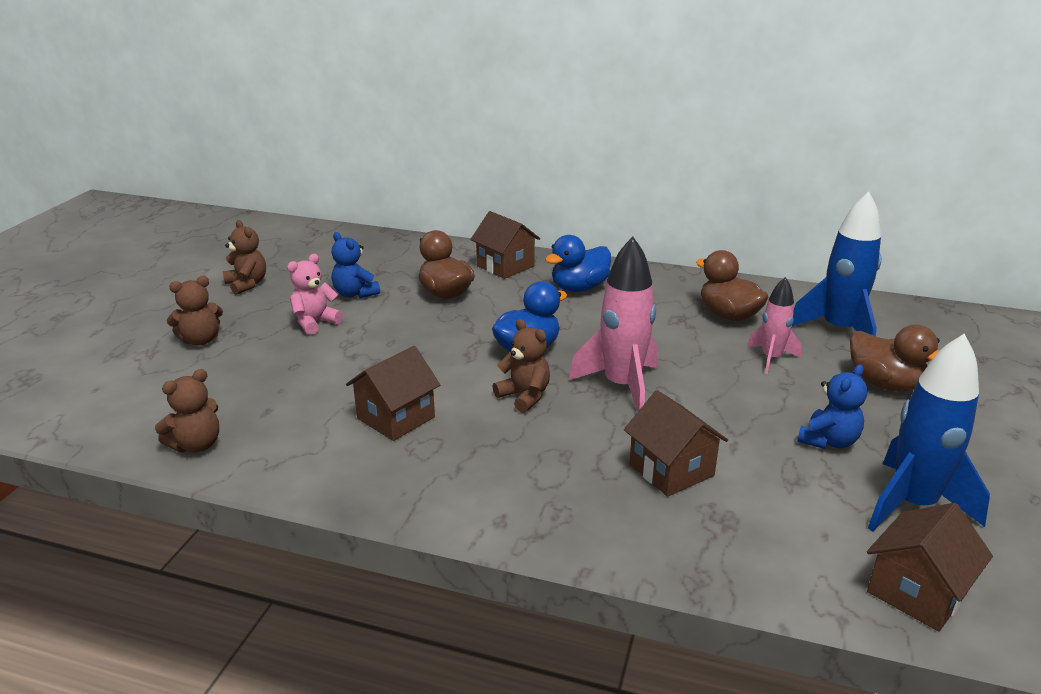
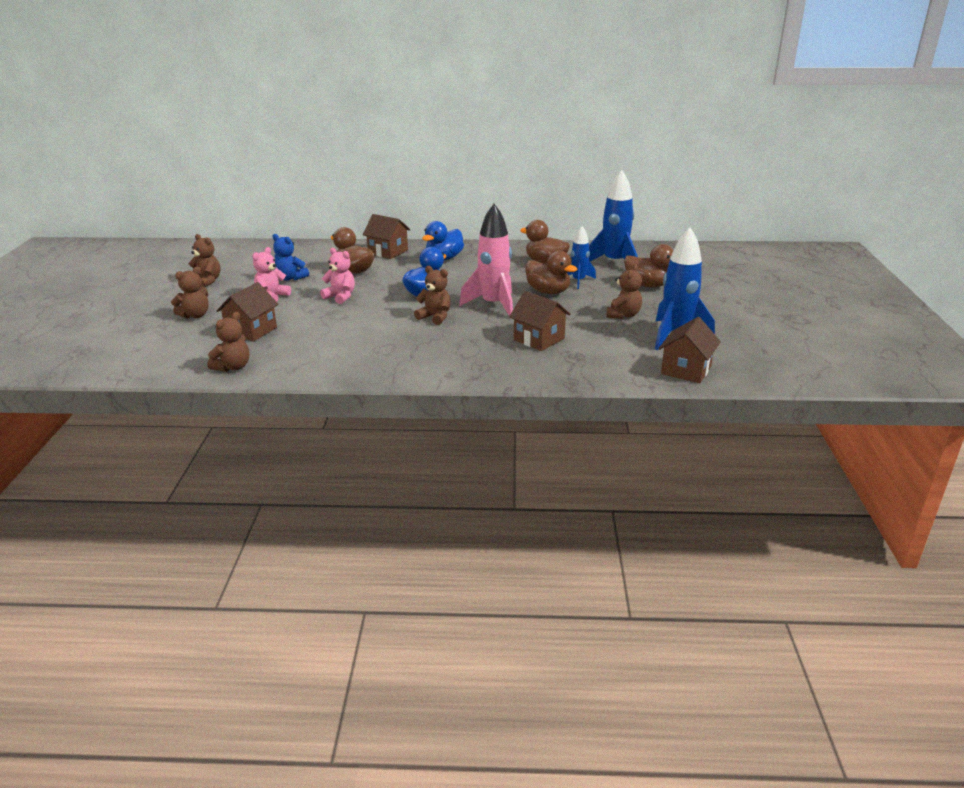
camera: 15 degrees left, 0 degrees up
(396, 418) = (358, 337): brown house -> brown house (251, 331)
(406, 337) = (340, 297): none -> pink teddy bear
(716, 372) = (548, 292): none -> brown duck
(771, 359) = (578, 281): pink rocket -> blue rocket
(828, 441) = (623, 315): blue teddy bear -> brown teddy bear

